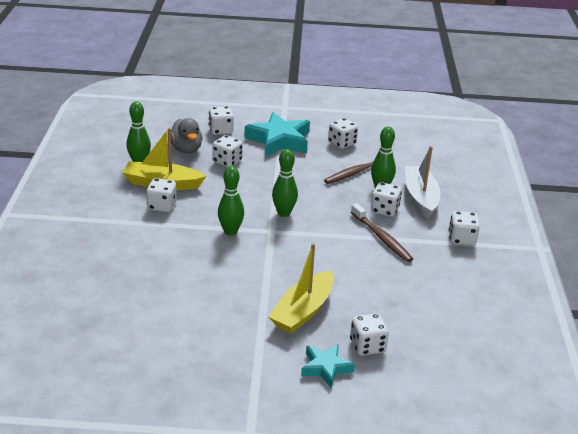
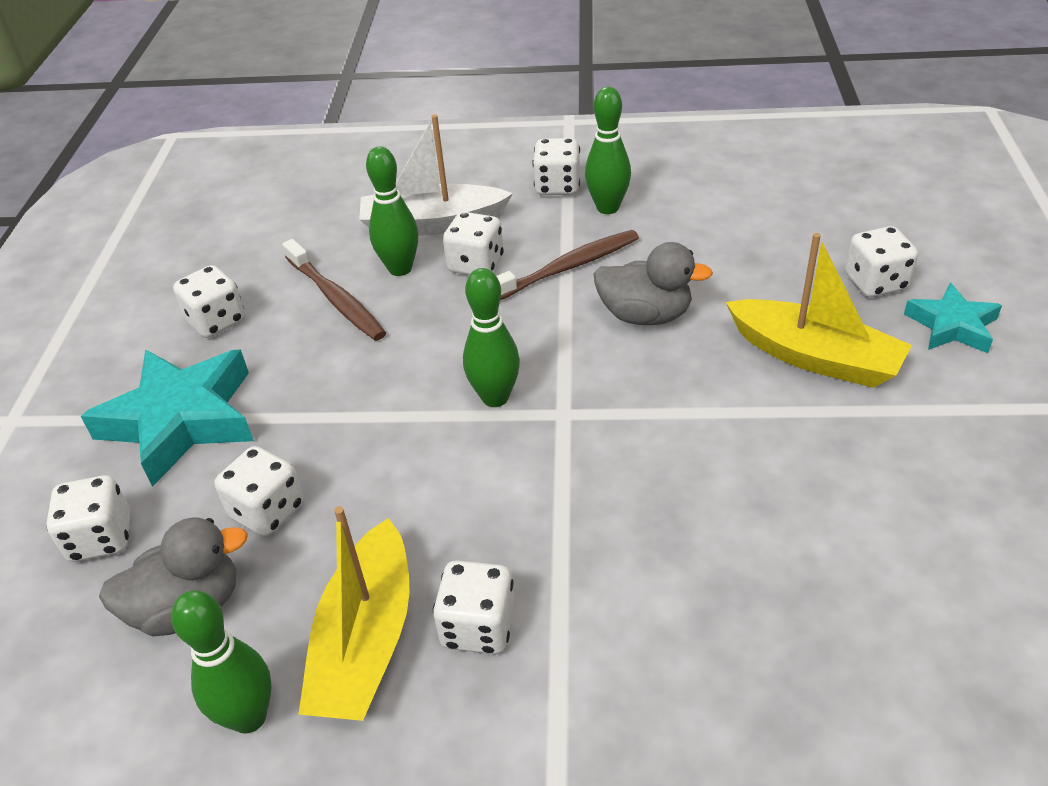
camera: 85 degrees left, 10 degrees up
(230, 232) = (576, 479): green bowling pin -> green bowling pin (608, 208)
(340, 260) = (645, 315): none -> grey duck

